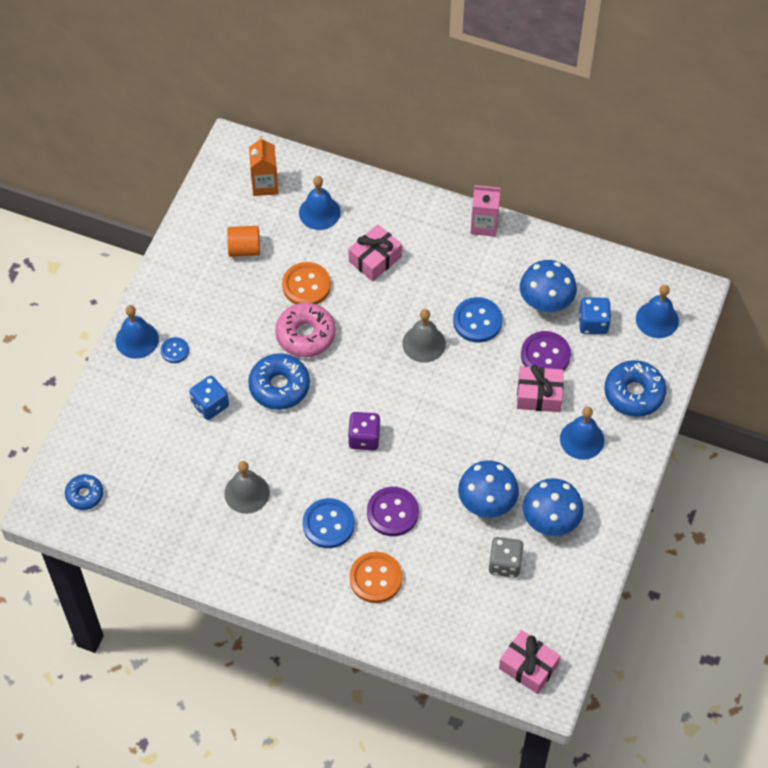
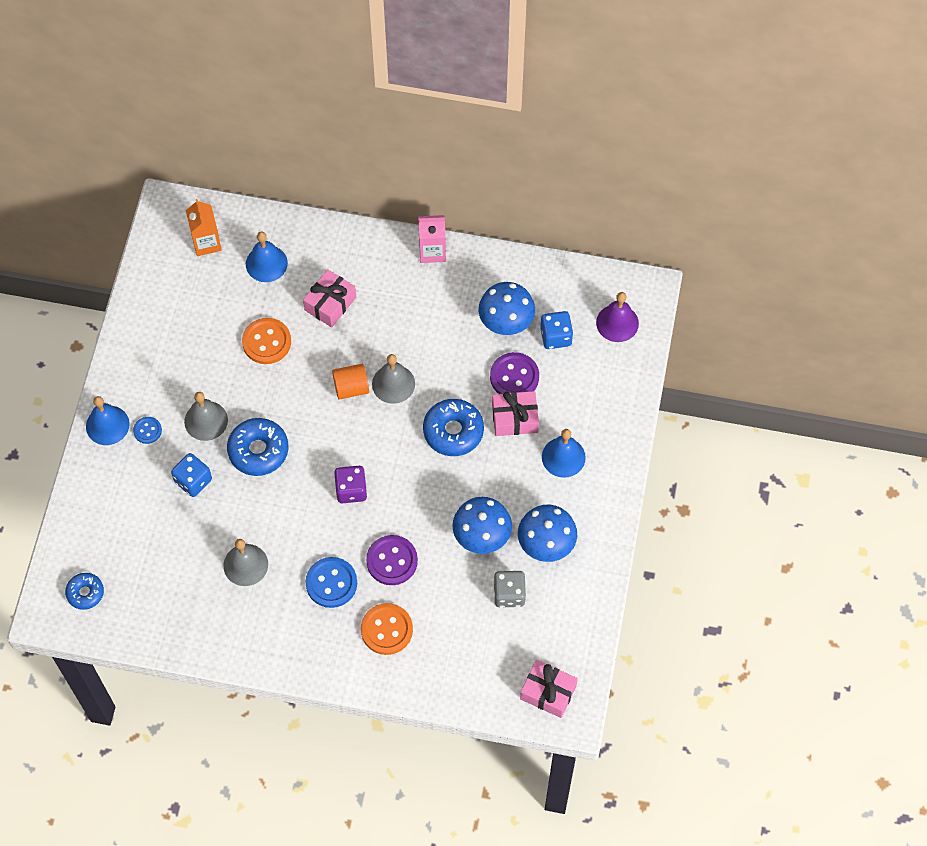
camera: 10 degrees left, 5 degrees up
(233, 350) = (206, 420): none -> grey bell
(244, 249) = (198, 314): orange cylinder -> orange cylinder (351, 388)
(305, 335) = (275, 393): pink donut -> none
(477, 321) = (442, 352): blue button -> none
(634, 393) = (606, 402): blue donut -> blue donut (453, 431)
(657, 319) = (617, 323): blue bell -> purple bell

